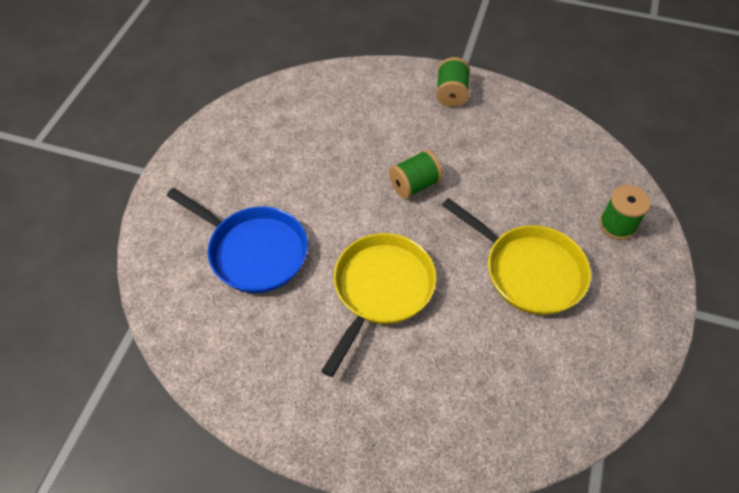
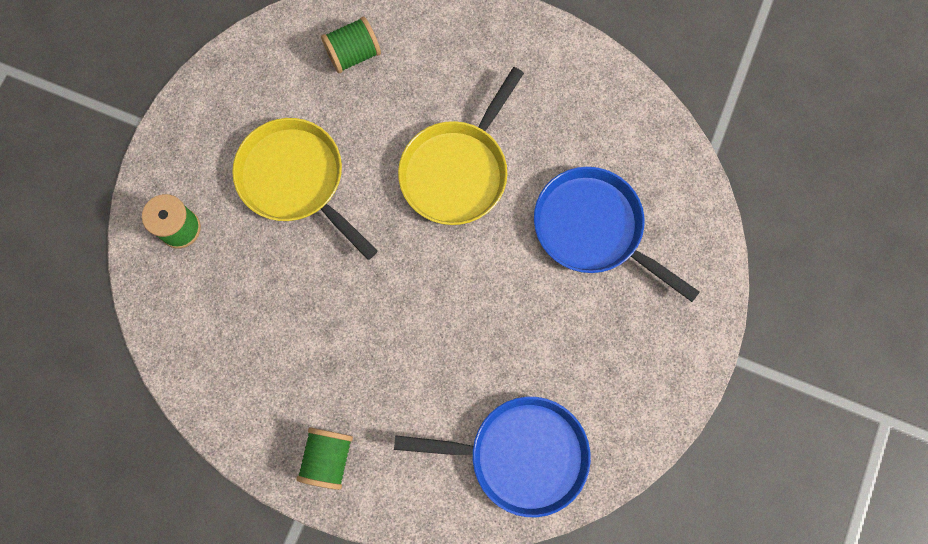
camera: 175 degrees left, 20 degrees up
(314, 104) = (520, 455): none -> blue pan
(414, 185) = (402, 305): green spool -> green spool (353, 54)

